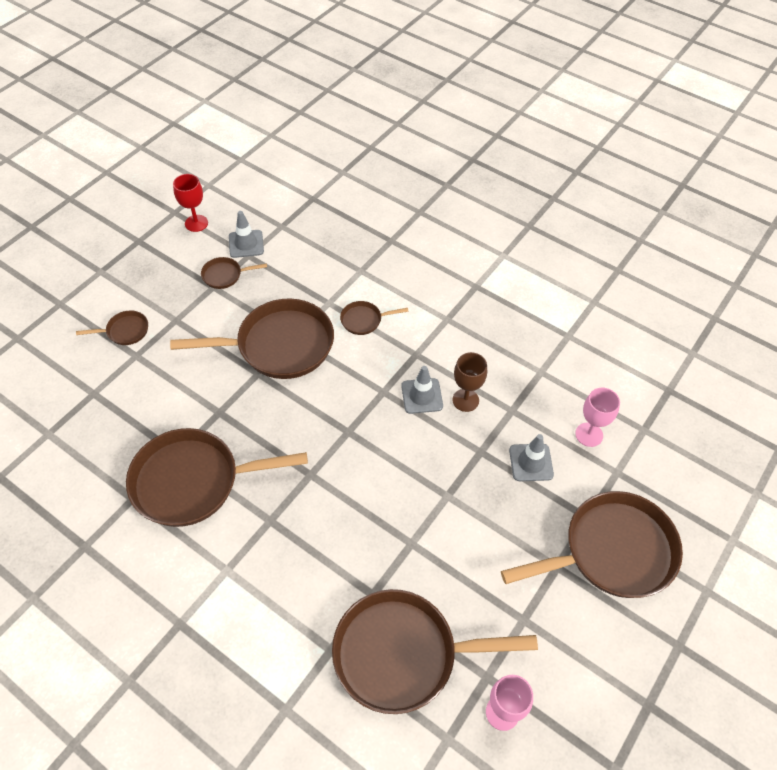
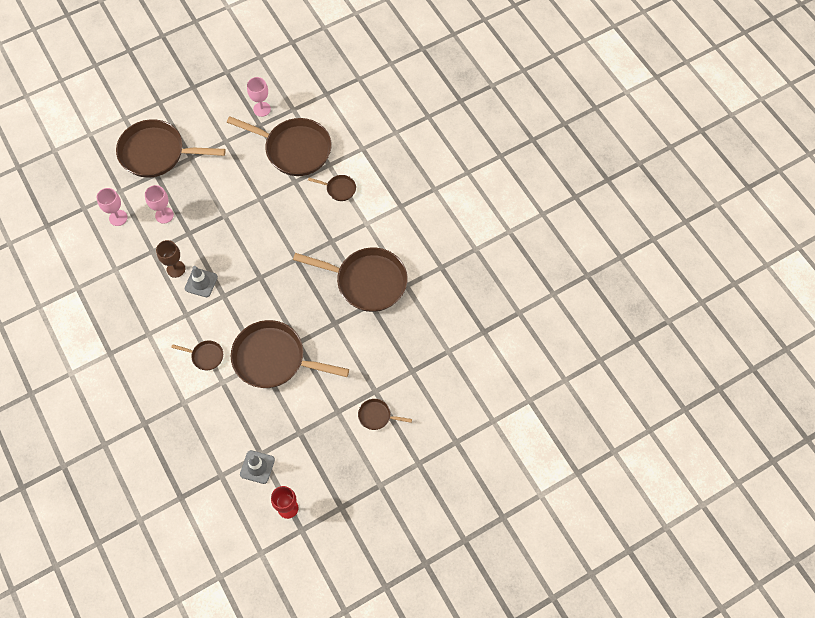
camera: 155 degrees left, 10 degrees up
(225, 275) = (286, 440): brown pan -> brown pan (339, 189)
(531, 462) = (164, 215): grey traffic cone -> pink goblet

